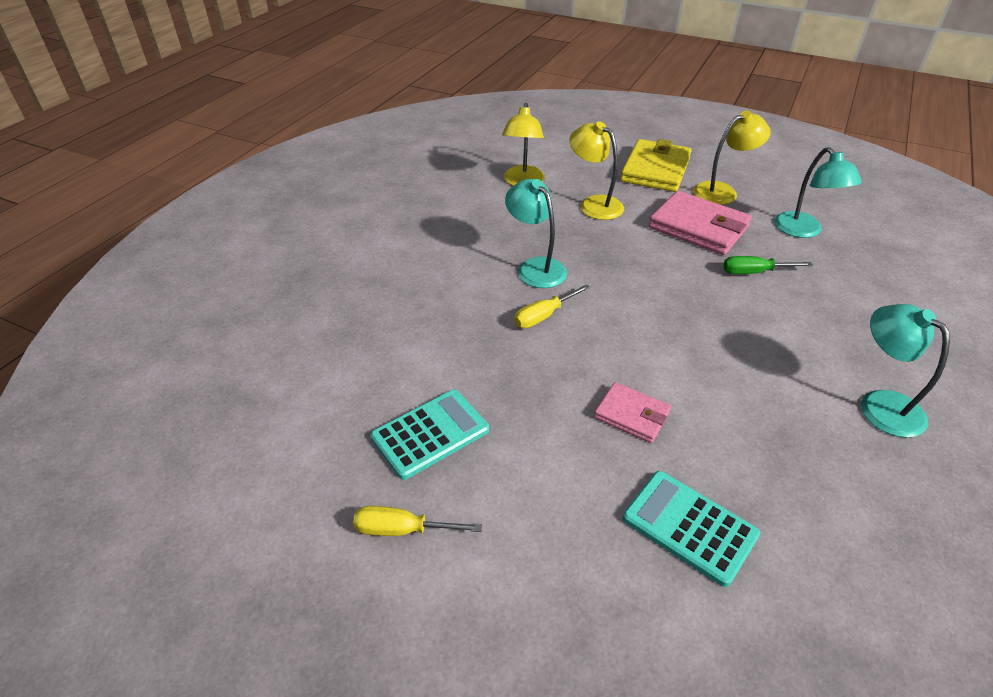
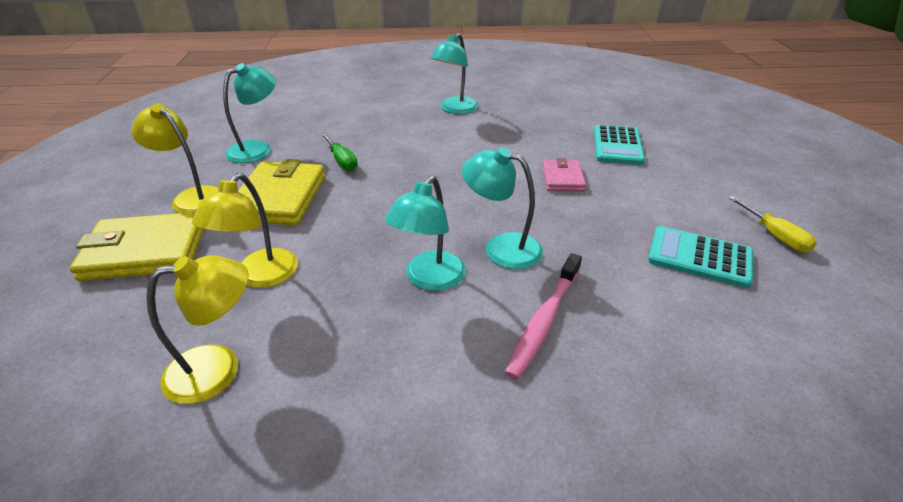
camera: 120 degrees left, 5 degrees down
(450, 300) = (544, 321): none -> pink toothbrush
(544, 316) = (501, 248): yellow screwdriver -> turquoise lamp
(698, 227) = (280, 198): pink wallet -> yellow wallet

